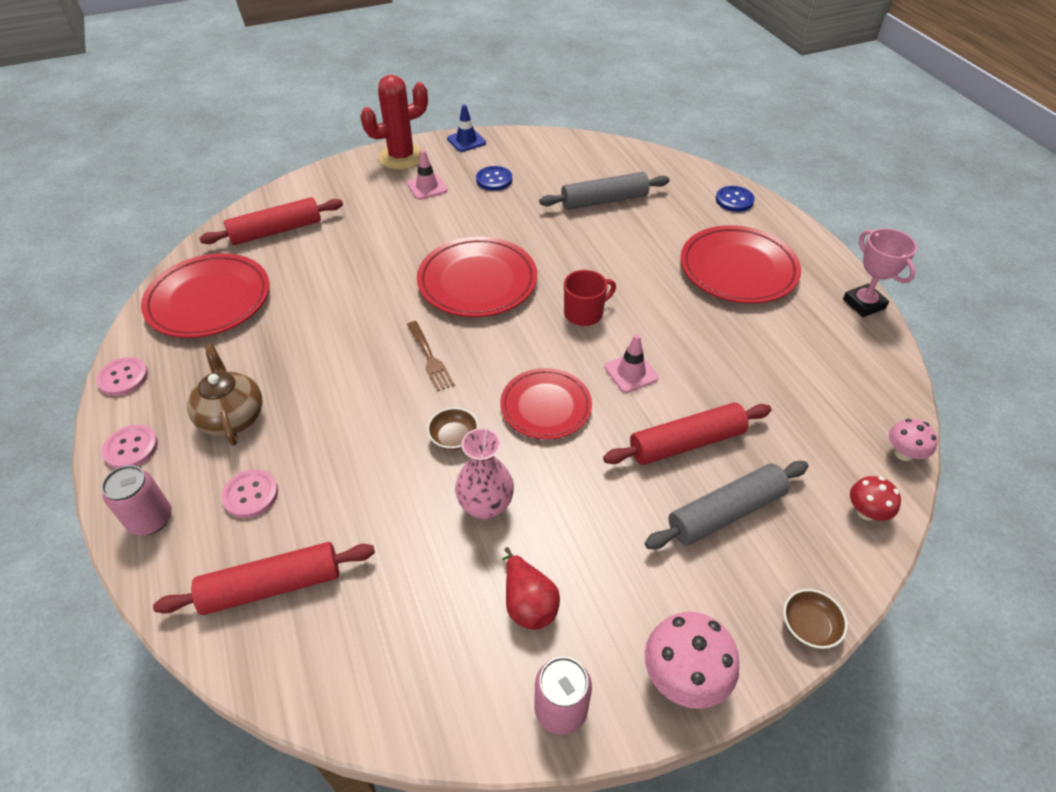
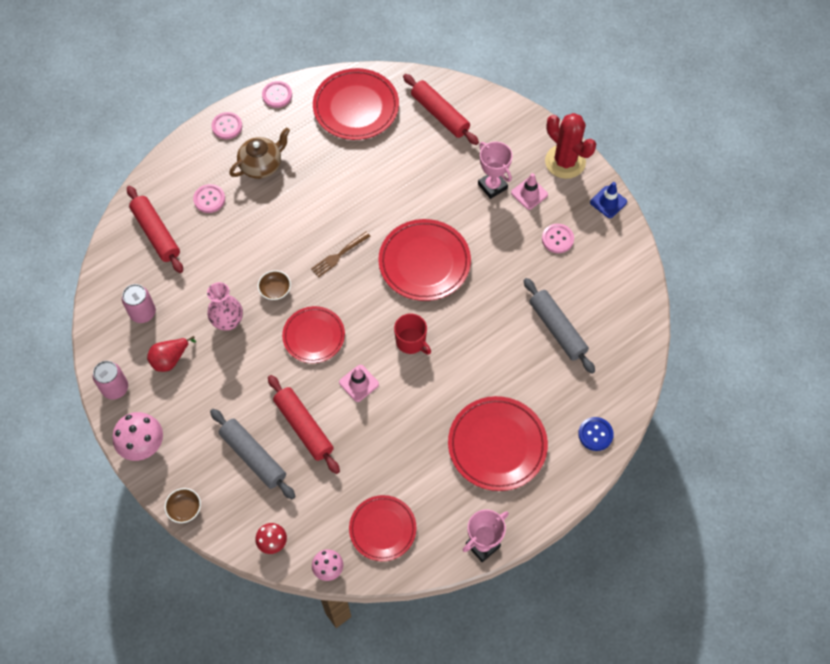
camera: 75 degrees right, 15 degrees up
(151, 519) = (183, 160): pink can -> pink can (143, 313)
(402, 210) = (492, 186): none -> pink trophy
(494, 180) = (557, 239): blue button -> pink button
(844, 387) = (382, 529): none -> red plate

